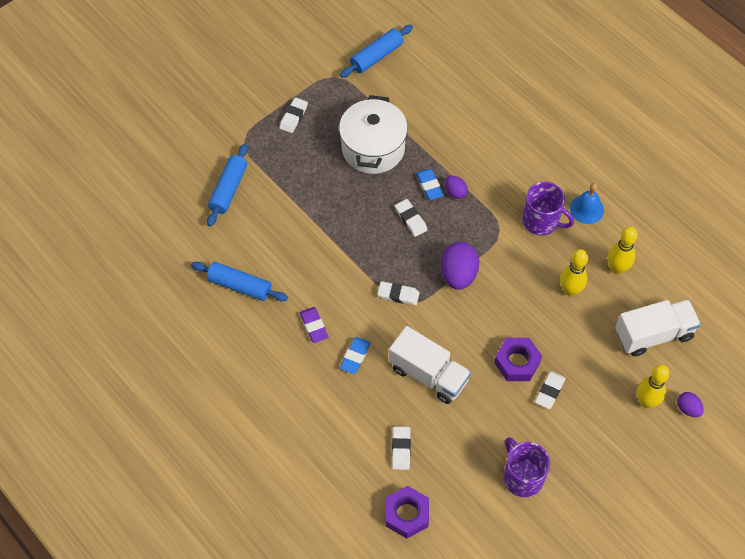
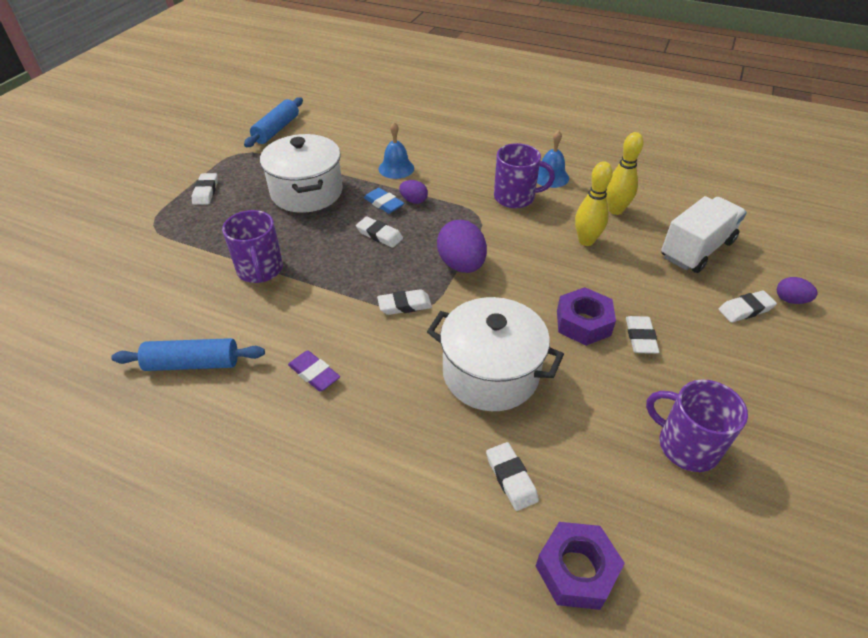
camera: 25 degrees left, 15 degrees down
(228, 189) = (146, 272): blue rolling pin -> none
(309, 220) = (260, 270): none -> purple mug
(355, 356) = (386, 388): blue eraser -> none
(428, 374) = (490, 373): white truck -> white pot
(459, 147) = (396, 168): none -> blue bell
(646, 401) = (745, 309): yellow bowling pin -> white eraser

